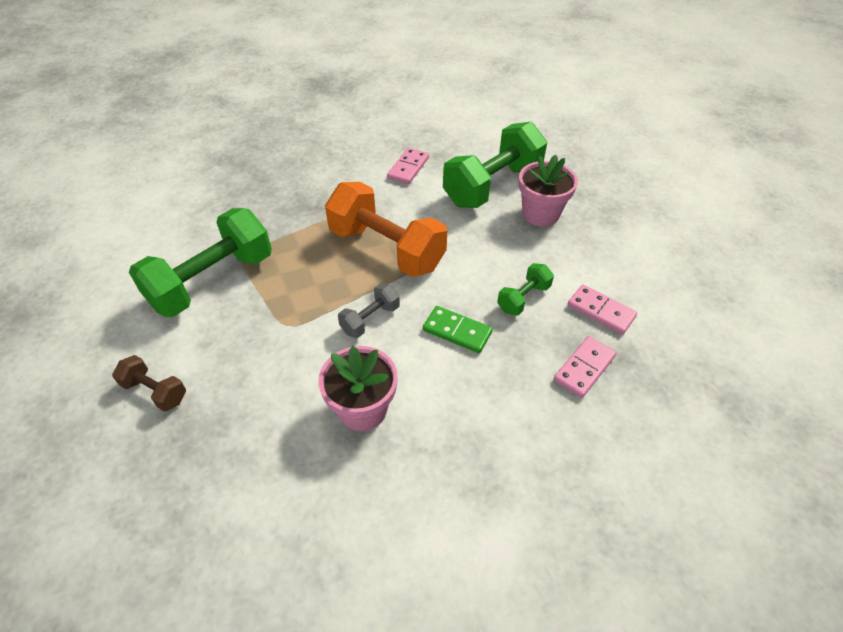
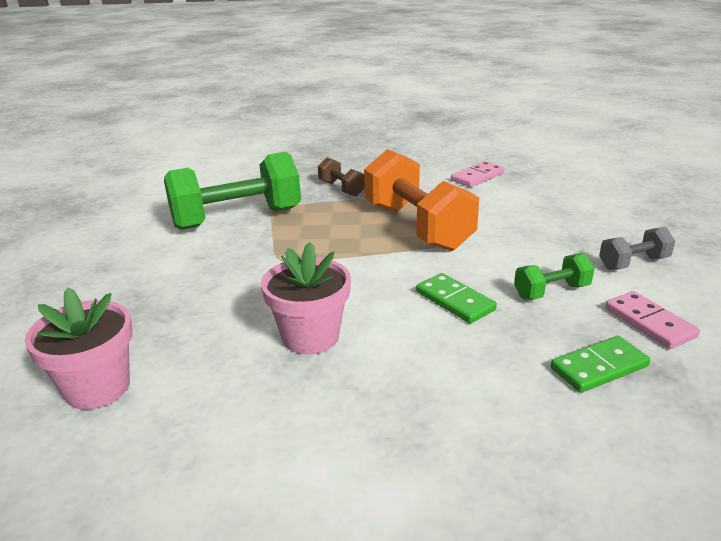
camera: 25 degrees right, 20 degrees down
(155, 391) = (132, 277): brown dumbbell -> brown dumbbell (341, 189)
(370, 319) = (366, 272): grey dumbbell -> grey dumbbell (633, 263)
(492, 186) = (564, 202): green dumbbell -> none
(540, 214) = (611, 231): pink flower pot -> pink flower pot (97, 387)
(584, 368) = (599, 367): pink domino -> green domino

